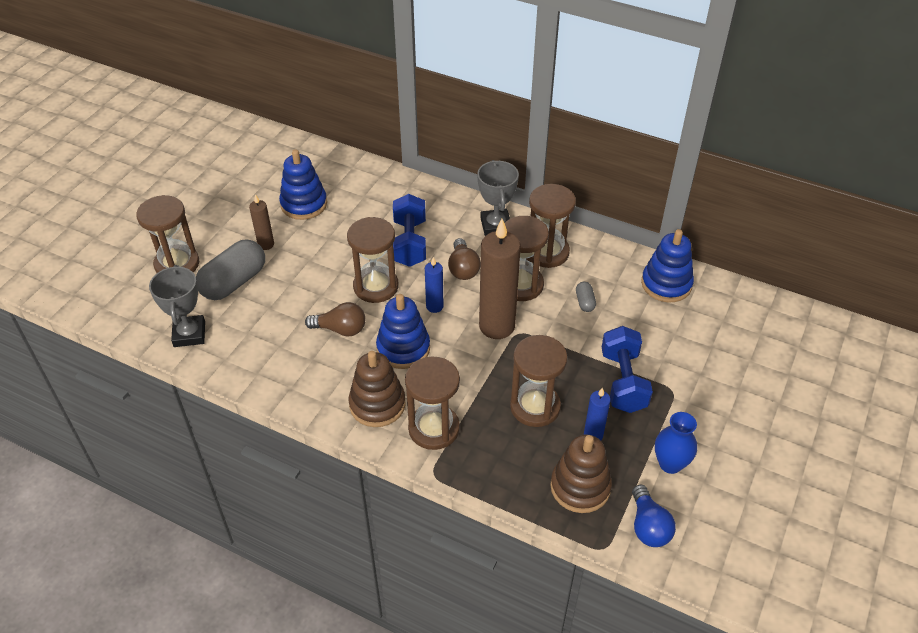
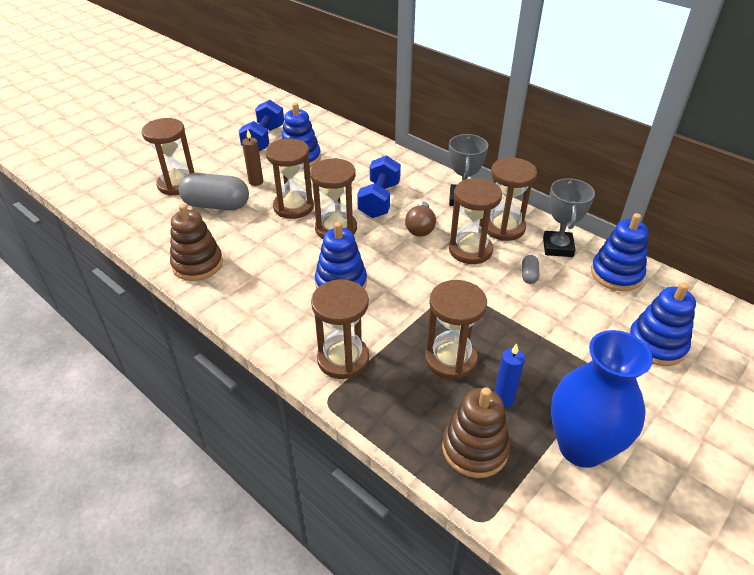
camera: 15 degrees right, 5 degrees down
(189, 334) = (161, 237): grey trophy -> grey trophy (557, 247)
(234, 282) = (216, 205): grey capsule -> grey capsule turned 45 degrees clockwise
(320, 268) = (293, 207): none -> brown hourglass
(340, 329) = (291, 257): brown light bulb -> none
(377, 404) = (298, 326): brown stacking toy -> brown stacking toy (197, 264)
(434, 306) = (383, 253): blue candle -> none
(497, 326) = (436, 280): brown candle -> none
(623, 381) = (549, 354): blue dumbbell -> blue dumbbell (264, 139)
(648, 526) = (540, 509): blue light bulb -> none
(670, 464) = (581, 447): blue vase -> blue vase, size x1.82
(715, 351) = (656, 344): none -> blue stacking toy

